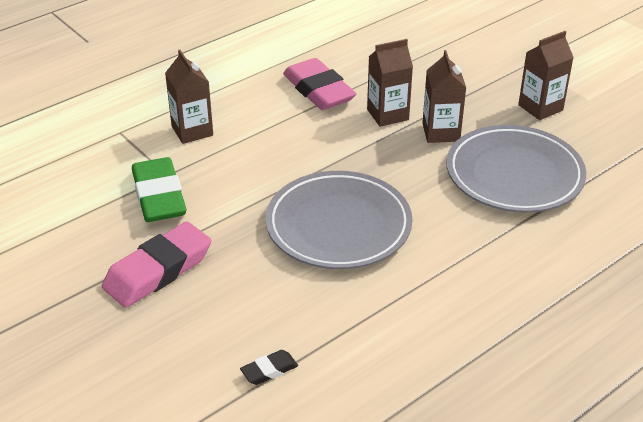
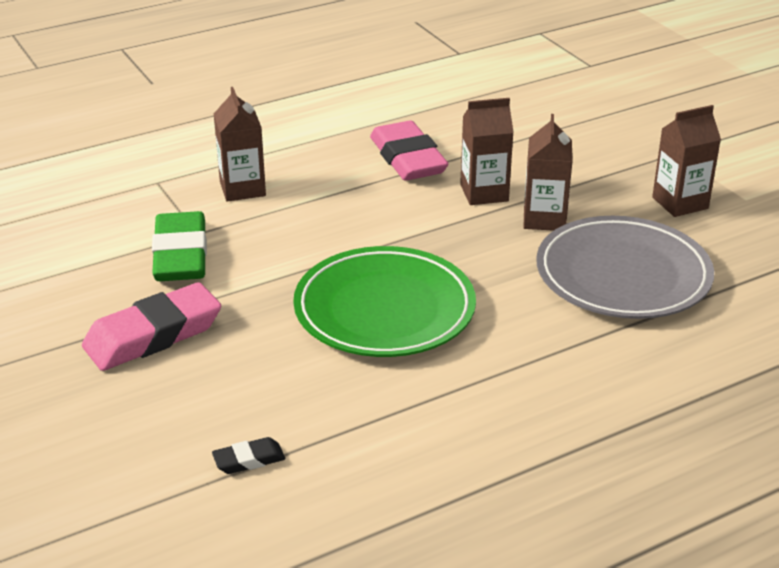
camera: 10 degrees right, 5 degrees down
(338, 225) = (384, 309): grey plate -> green plate

